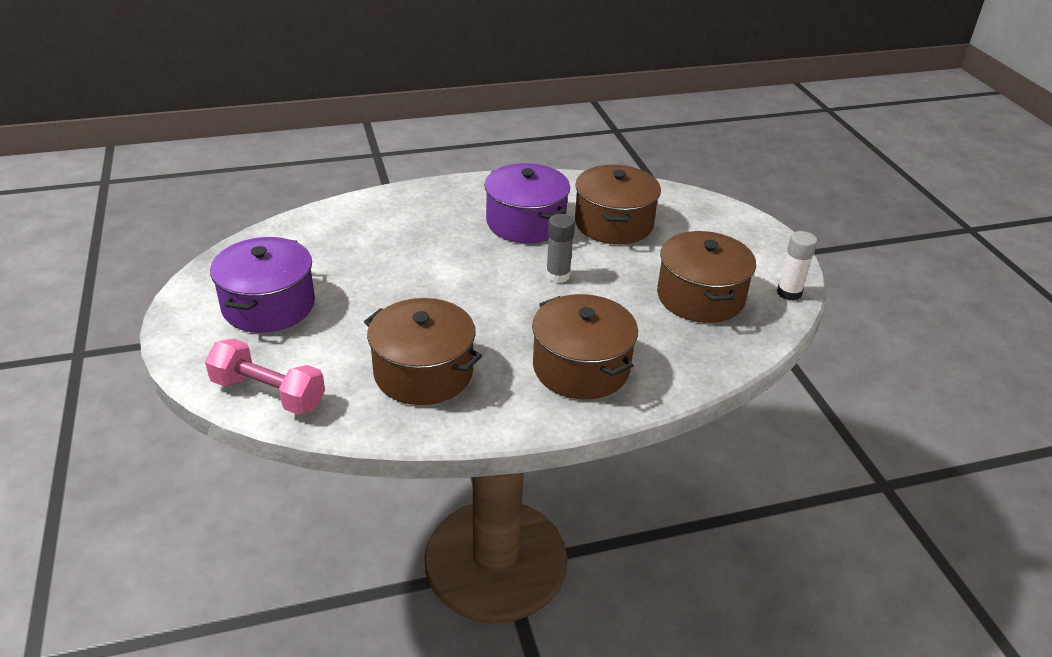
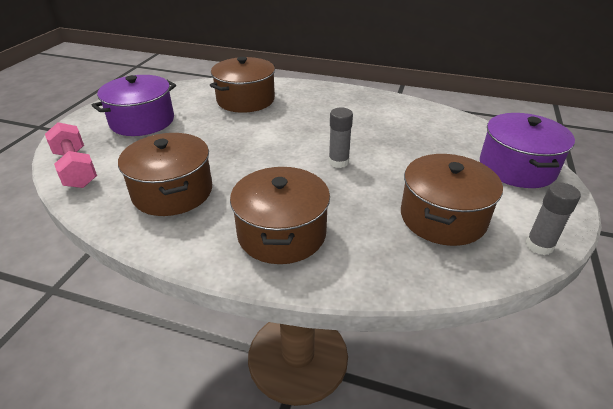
camera: 35 degrees right, 0 degrees up
(526, 222) = (354, 122): purple pot -> purple pot (517, 167)
(614, 224) = (421, 141): brown pot -> brown pot (245, 100)
(789, 293) = (539, 245): white glue stick -> grey glue stick

